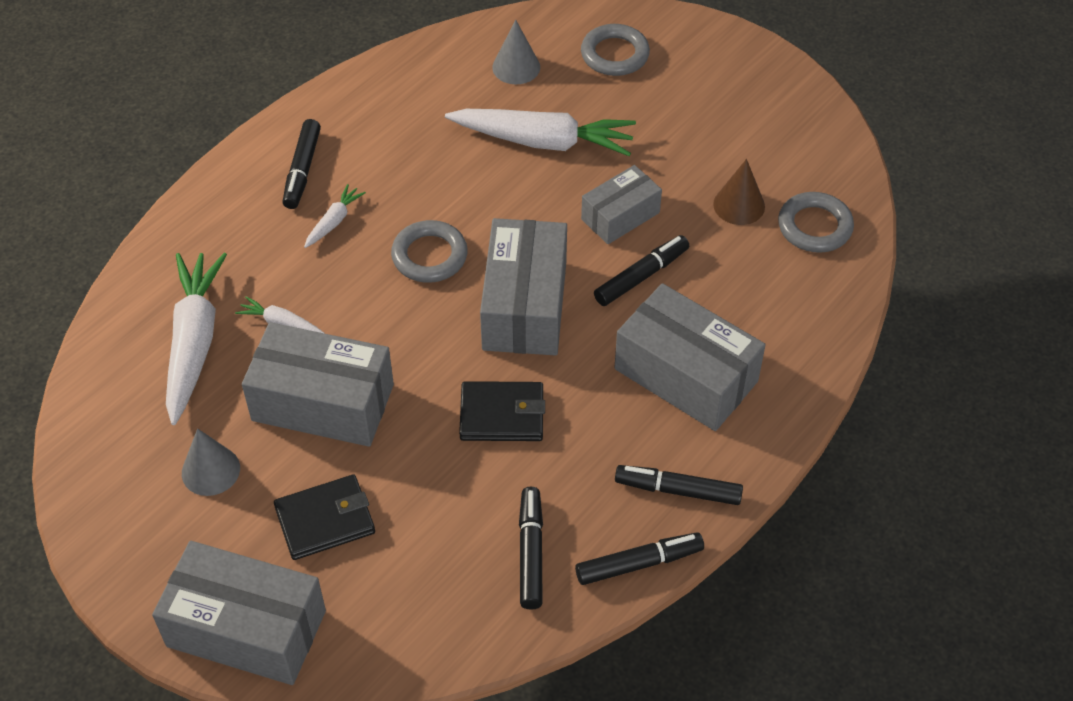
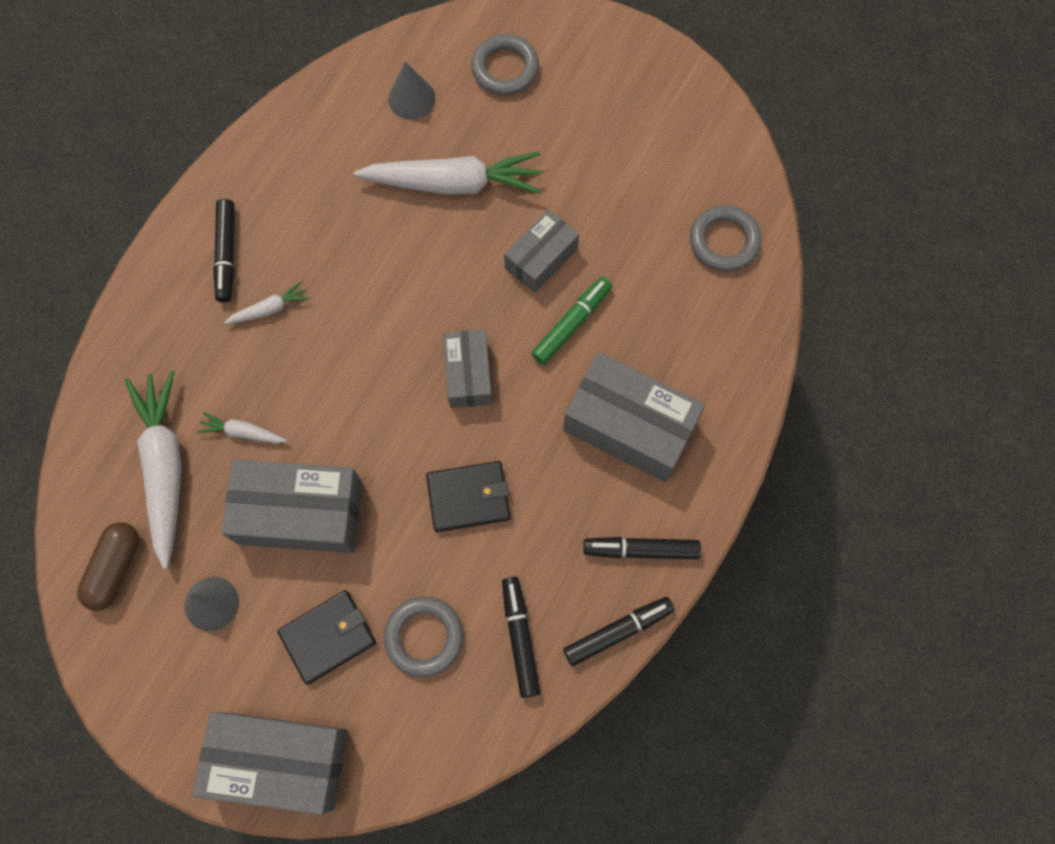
camera: 10 degrees left, 20 degrees up
(120, 424) = (115, 568): none -> brown capsule
(334, 221) = (269, 309): white carrot -> white carrot turned 45 degrees clockwise
(429, 256) = (369, 333): grey ring -> grey ring (424, 637)
(524, 305) = (468, 374): grey box -> grey box, size x0.60
(641, 276) = (571, 324): black marker -> green marker
(739, 205) = (650, 228): brown cone -> none

